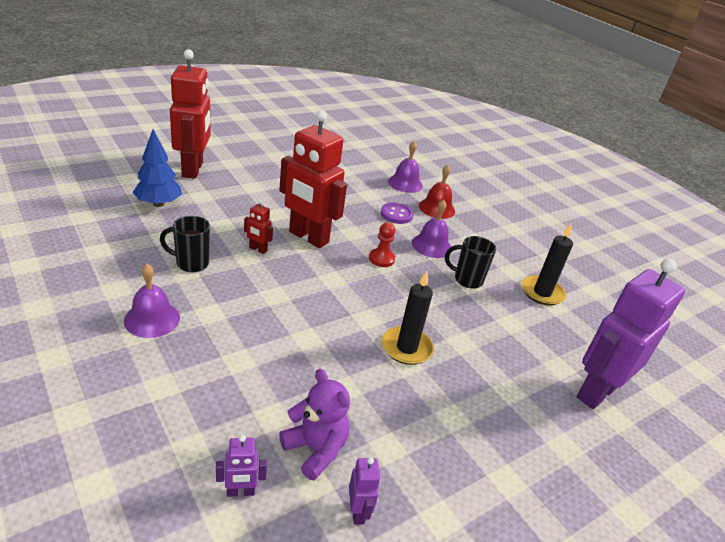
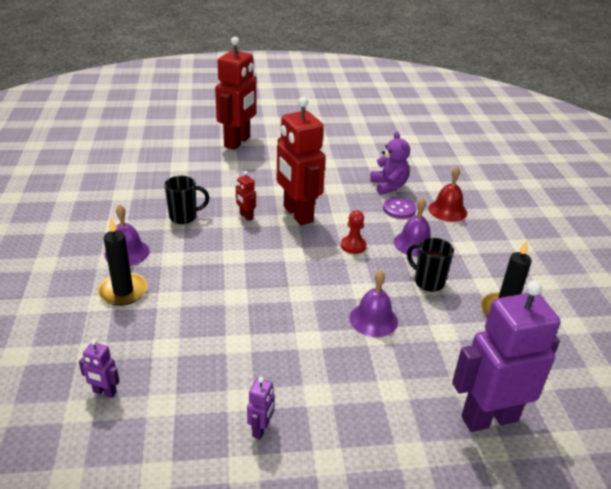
camera: 30 degrees right, 0 degrees up
(158, 204) = (191, 166): blue tree -> none
(191, 263) = (184, 217): black mug -> black mug turned 135 degrees clockwise
(315, 449) = (181, 381): purple teddy bear -> purple teddy bear (388, 186)
(358, 512) = (180, 437): purple robot -> purple robot (261, 429)
(405, 183) = (431, 182): purple bell -> purple bell (373, 319)
(406, 348) = (319, 326): black candle -> black candle (123, 291)

